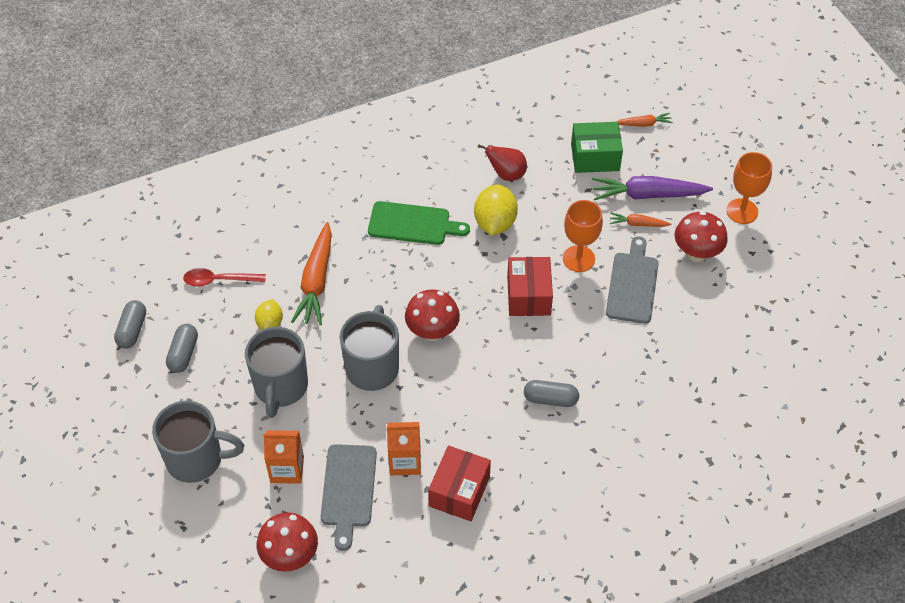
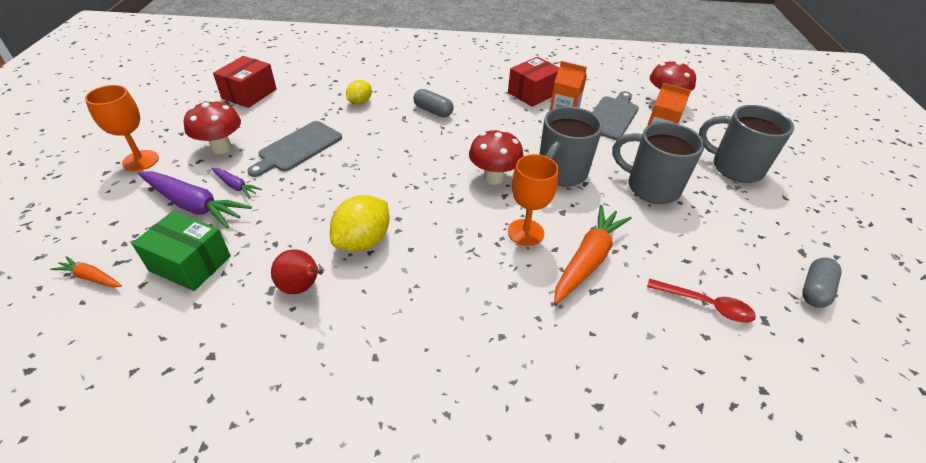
camera: 155 degrees left, 10 degrees down
(183, 354) = (750, 246): grey capsule -> none
(270, 323) = (650, 239): yellow lemon -> yellow lemon (360, 102)
(280, 387) = (651, 187): grey mug -> grey mug turned 90 degrees counterclockwise
(413, 224) = (450, 276): green cutting board -> none
(528, 296) = (389, 172): red box -> red box (249, 94)
(578, 259) = (319, 181): orange goblet -> orange goblet (525, 232)
(638, 224) = (235, 186): orange carrot -> purple carrot

